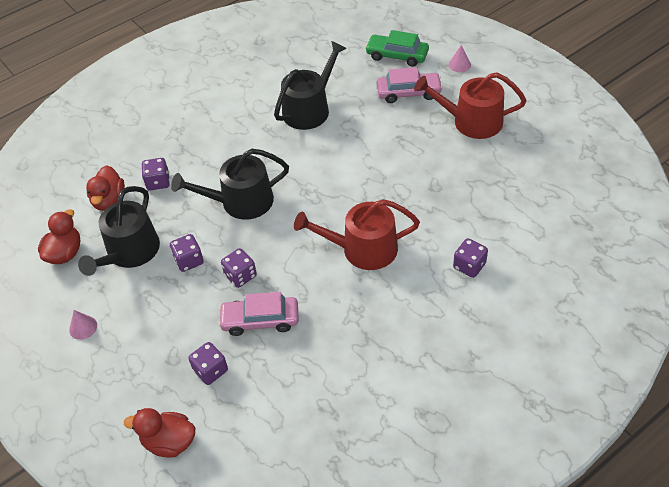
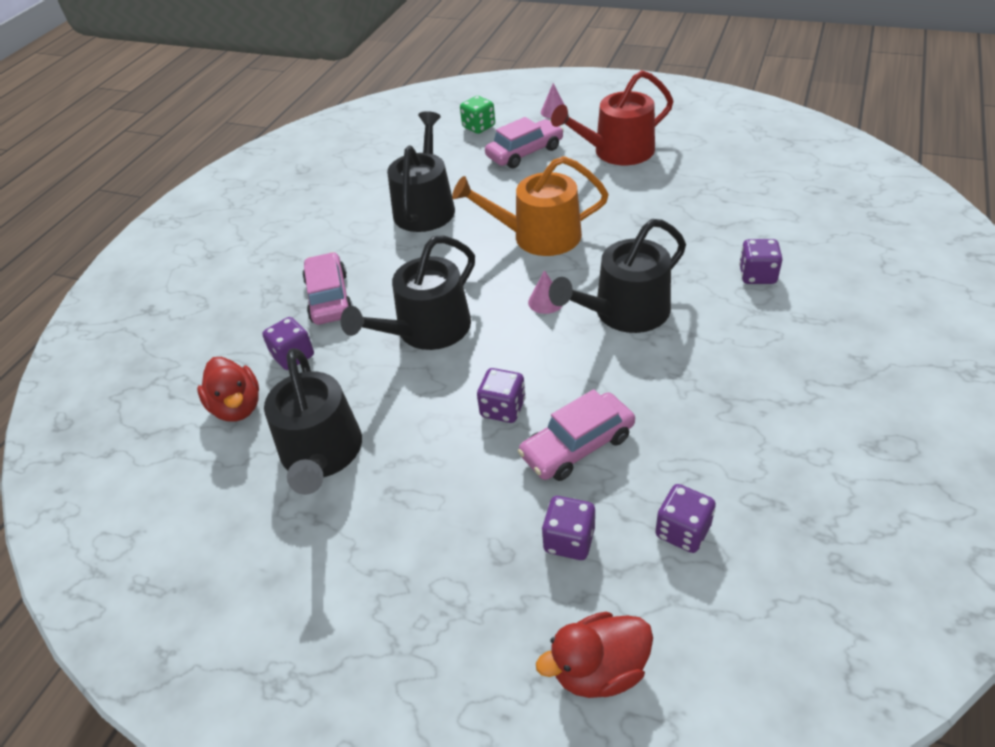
camera: 30 degrees left, 5 degrees down
(65, 253) = (220, 501): red duck -> none
(83, 327) = (329, 584): pink cone -> pink cone (546, 301)
(189, 261) = (416, 424): purple dice -> purple dice (682, 531)
(204, 151) = (329, 298): none -> pink car
(359, 166) = (538, 236): none -> orange watering can
(362, 249) = (625, 312): red watering can -> black watering can
(397, 55) = (479, 127): green car -> green dice

